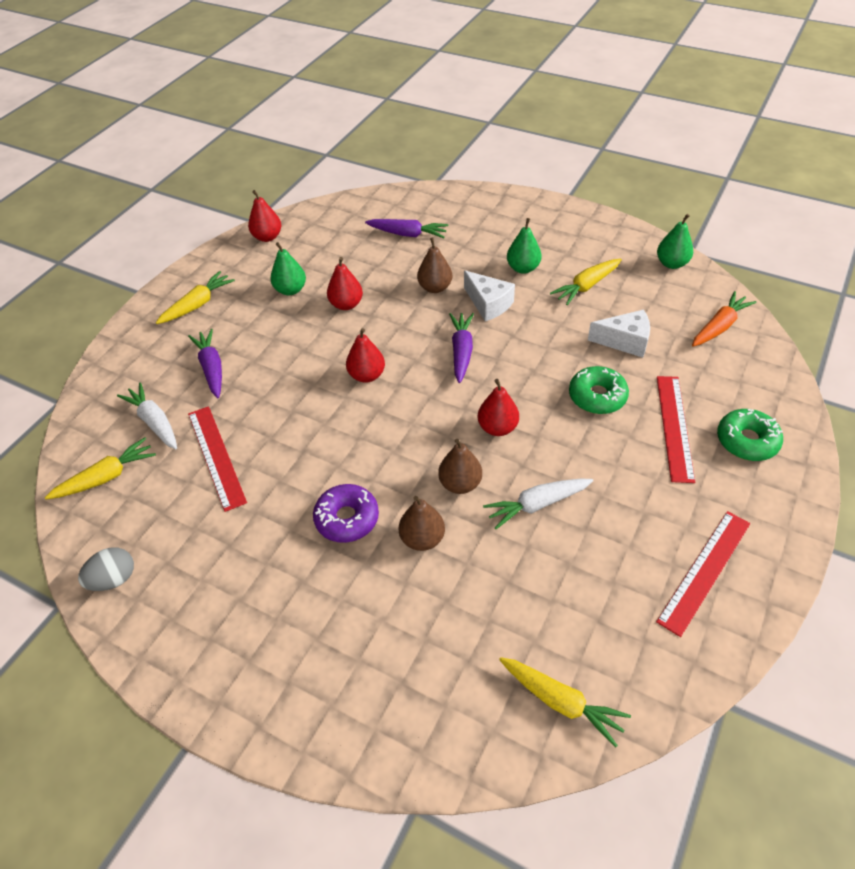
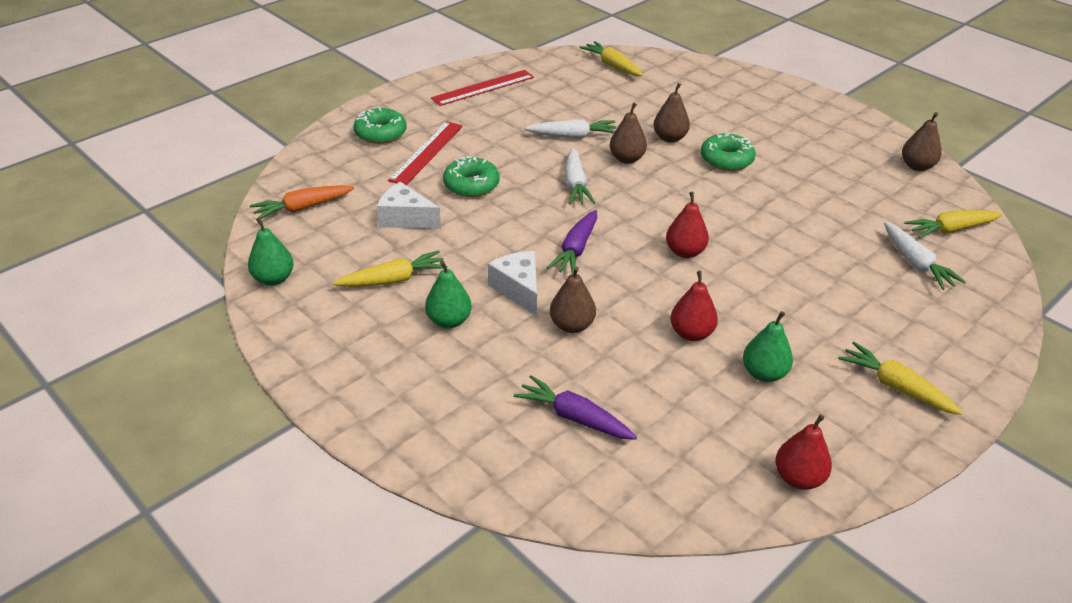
camera: 165 degrees left, 10 degrees down
(114, 579) = (917, 166): grey egg -> brown pear
(198, 304) = (896, 387): yellow carrot -> yellow carrot turned 75 degrees clockwise
(212, 368) = (862, 300): purple carrot -> none
(216, 456) = (844, 222): red ruler -> none
(347, 518) = (726, 159): purple donut -> green donut
(497, 428) = (575, 184): red pear -> white carrot

